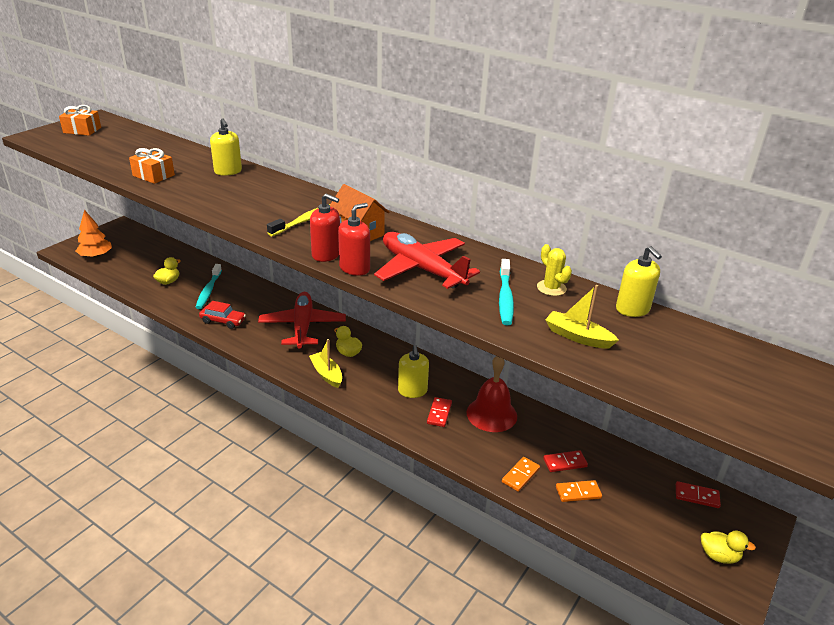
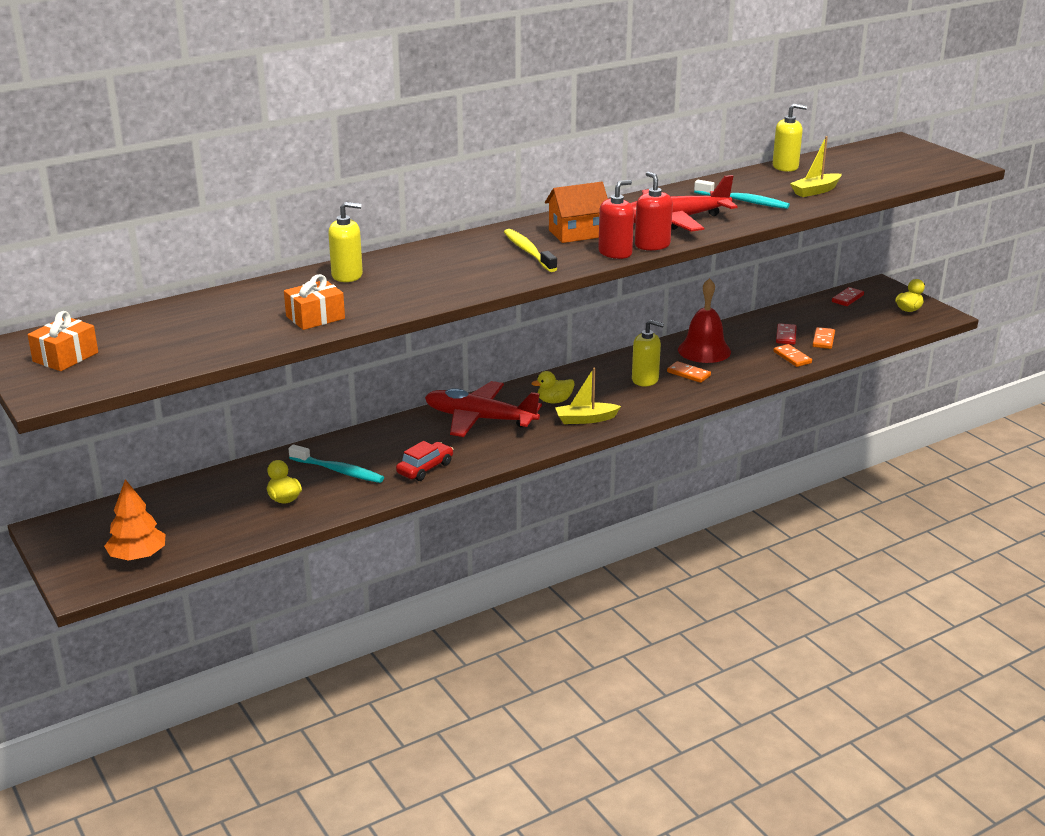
camera: 65 degrees left, 5 degrees down
(439, 413) = (688, 374): red domino -> orange domino
(551, 288) = (737, 184): yellow cactus -> none

